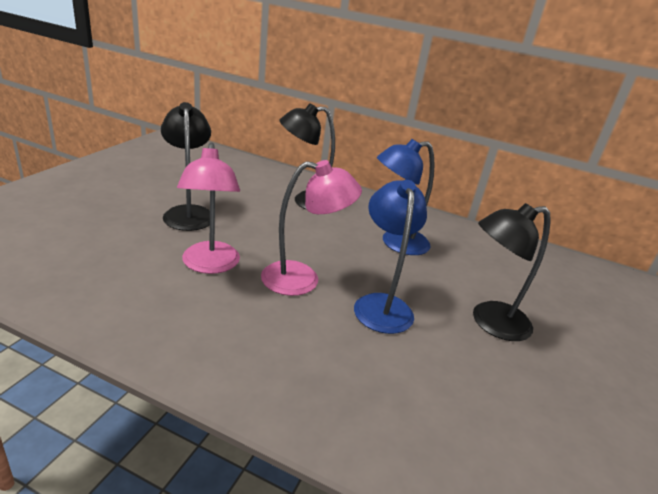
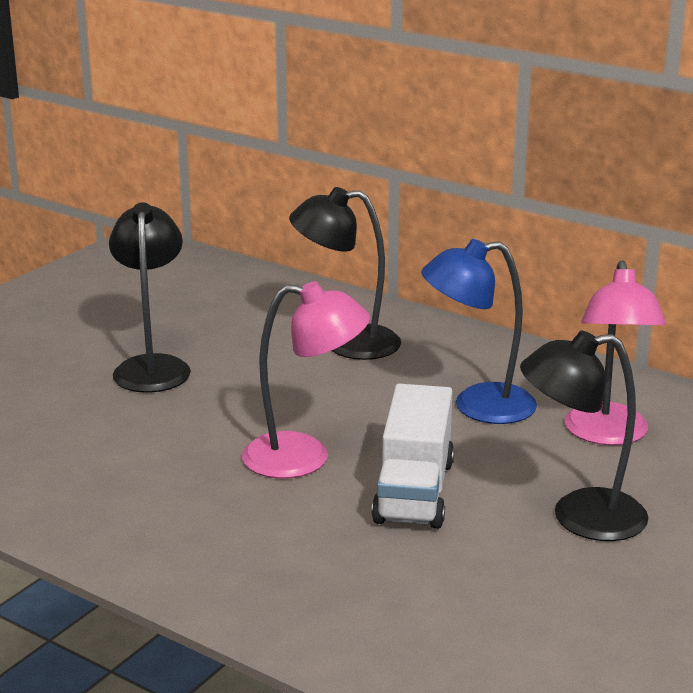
camera: 15 degrees right, 5 degrees down
(210, 265) = (172, 439): pink lamp -> pink lamp (607, 435)
(381, 304) = (414, 491): blue lamp -> white truck

